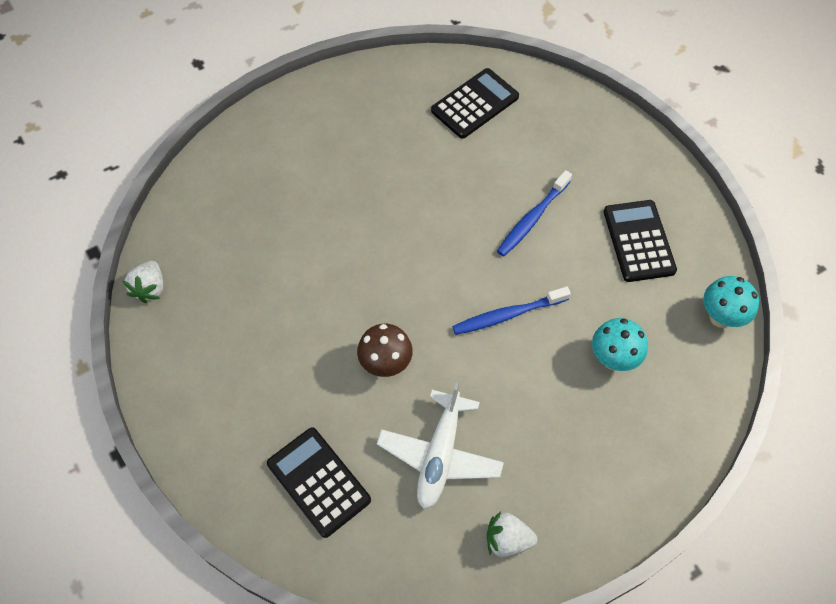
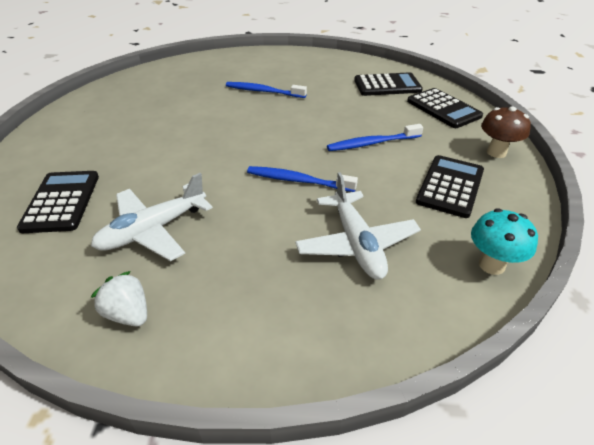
camera: 35 degrees right, 20 degrees down
(150, 288) = (110, 86): white strawberry -> none
(349, 192) = (263, 91): none -> blue toothbrush
(386, 364) = (184, 167): brown mushroom -> brown mushroom (496, 152)
(560, 118) = (443, 109): none -> black calculator
(613, 359) = (356, 243): turquoise mushroom -> white plane

